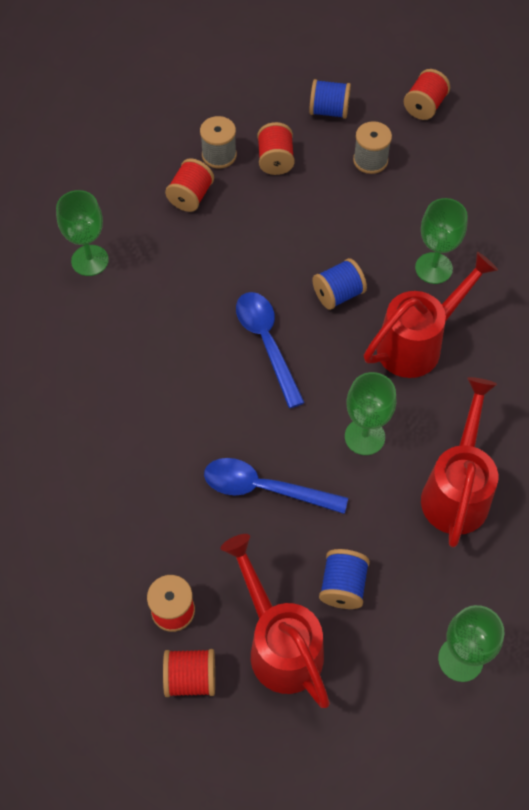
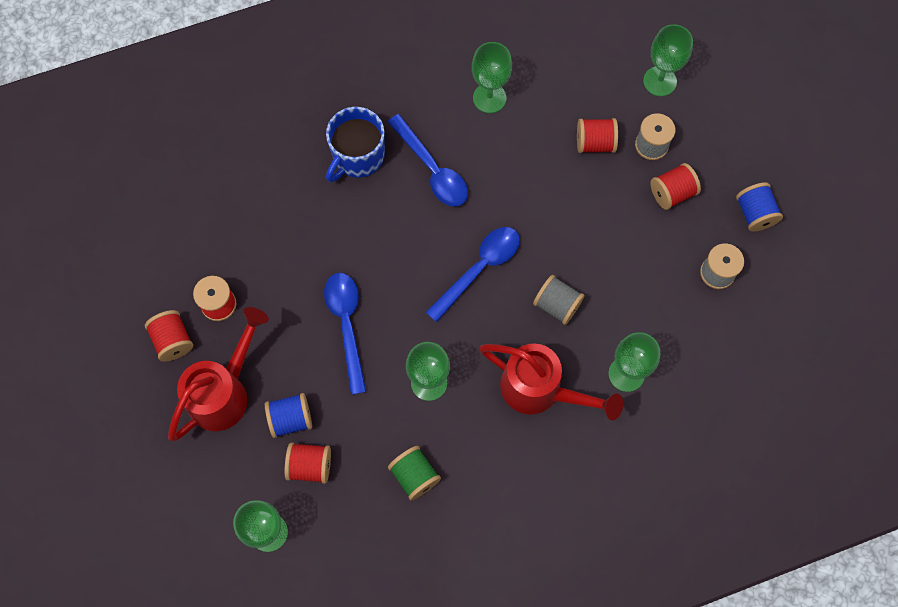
camera: 65 degrees right, 10 degrees up
(80, 402) = (357, 156): none -> blue mug
(137, 340) = (432, 170): none -> blue spoon
(159, 122) = (659, 81): none -> green goblet
(338, 294) = (557, 305): blue spool -> grey spool
(424, 106) = (810, 295): red spool -> red spool (310, 466)
(457, 489) = (414, 475): red watering can -> green spool

